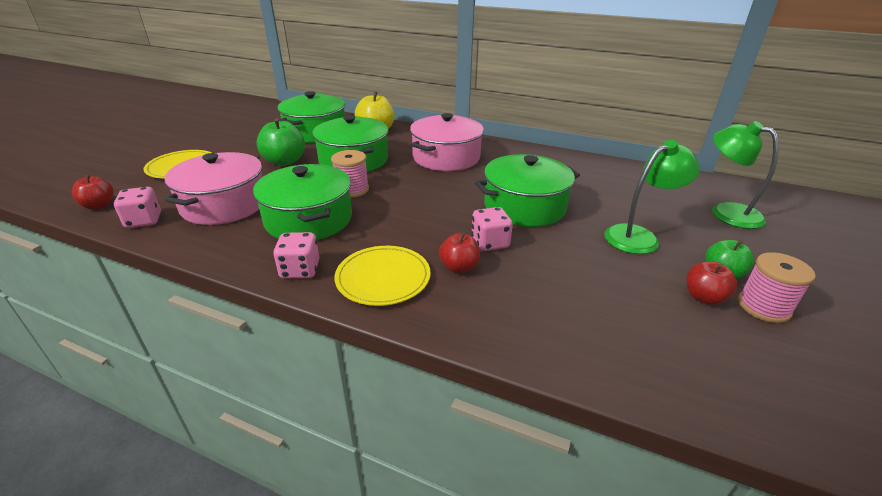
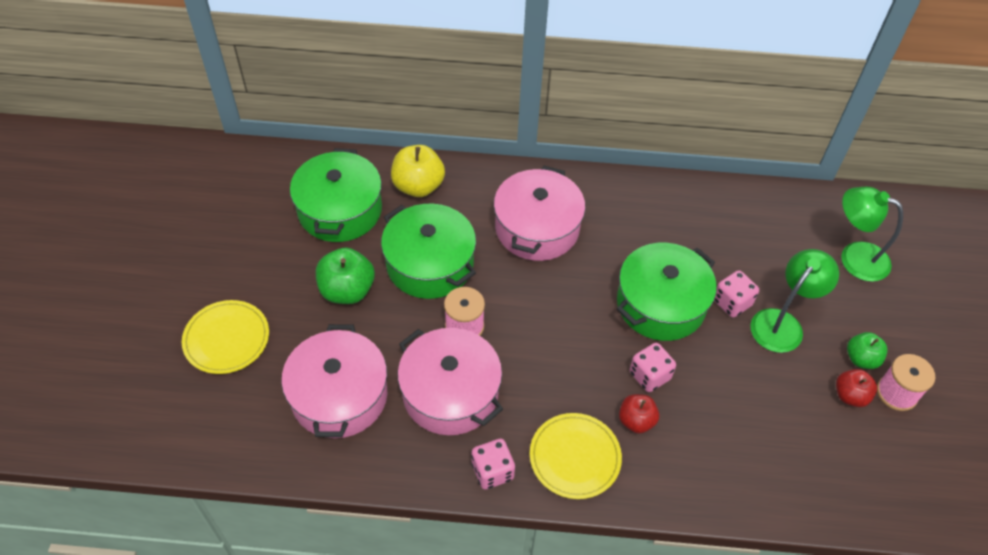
camera: 20 degrees left, 20 degrees up
(99, 206) = (194, 441): red apple -> none
(144, 221) = (272, 450): pink dice -> pink dice (732, 303)
(309, 219) = (450, 393): green pot -> pink pot

